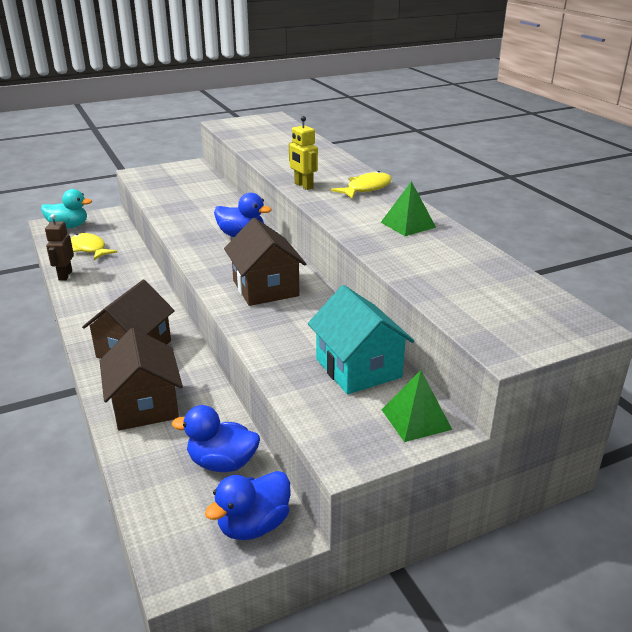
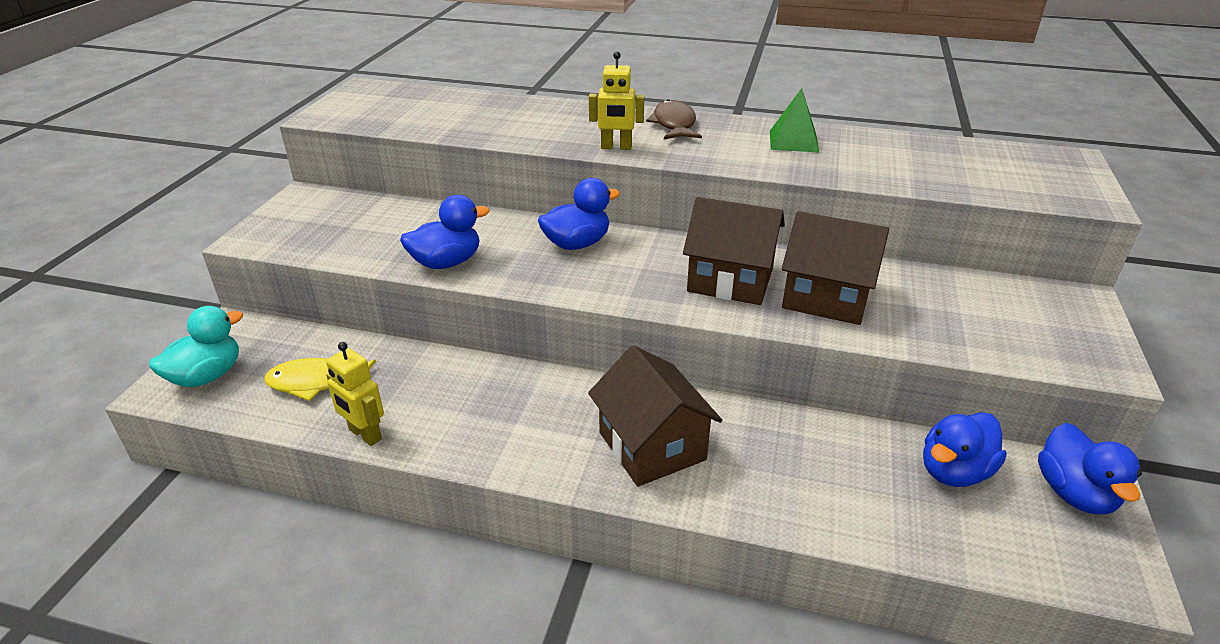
camera: 50 degrees left, 5 degrees up
(65, 275) = (365, 434): brown robot -> yellow robot
(145, 405) = (793, 486): brown house -> brown house (826, 297)
(175, 215) = (446, 262): none -> blue duck
(358, 368) = (953, 296): turquoise house -> none
(366, 188) = (674, 124): yellow fish -> brown fish
(416, 419) = (1065, 306): green pyramid -> none

